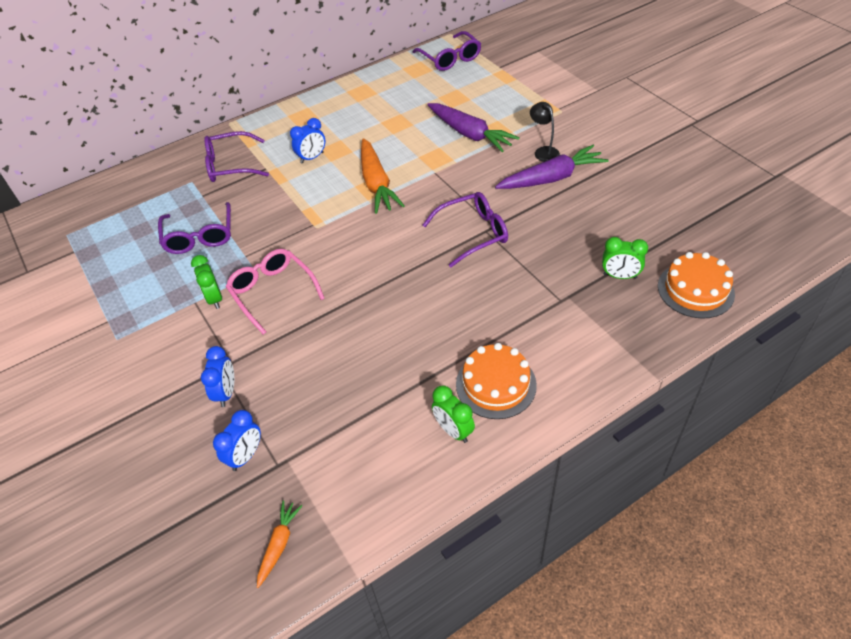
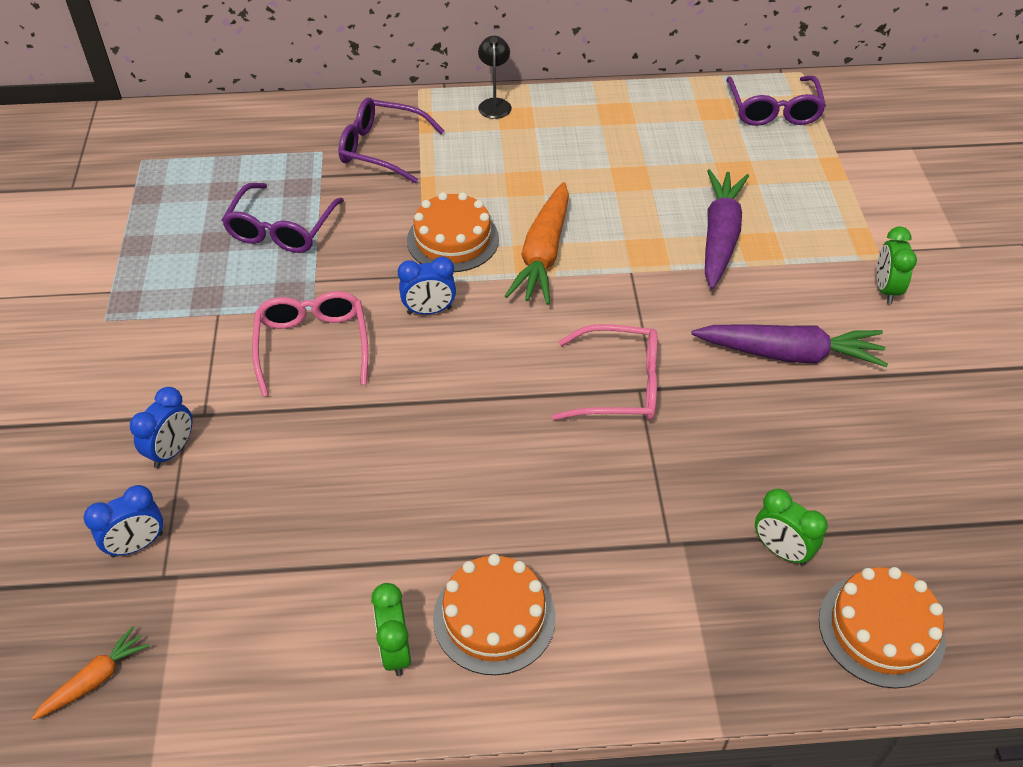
camera: 25 degrees right, 0 degrees up
(214, 299) = (242, 321): green clock -> green clock (885, 289)
(312, 158) = (487, 181): blue clock -> blue clock (429, 310)
(316, 198) = (453, 240): none -> orange cake
(470, 134) = (720, 236): purple carrot -> purple carrot turned 150 degrees counterclockwise
(473, 233) = (620, 385): purple glasses -> pink glasses
(543, 151) = (807, 308): black lamp -> black lamp (494, 104)

